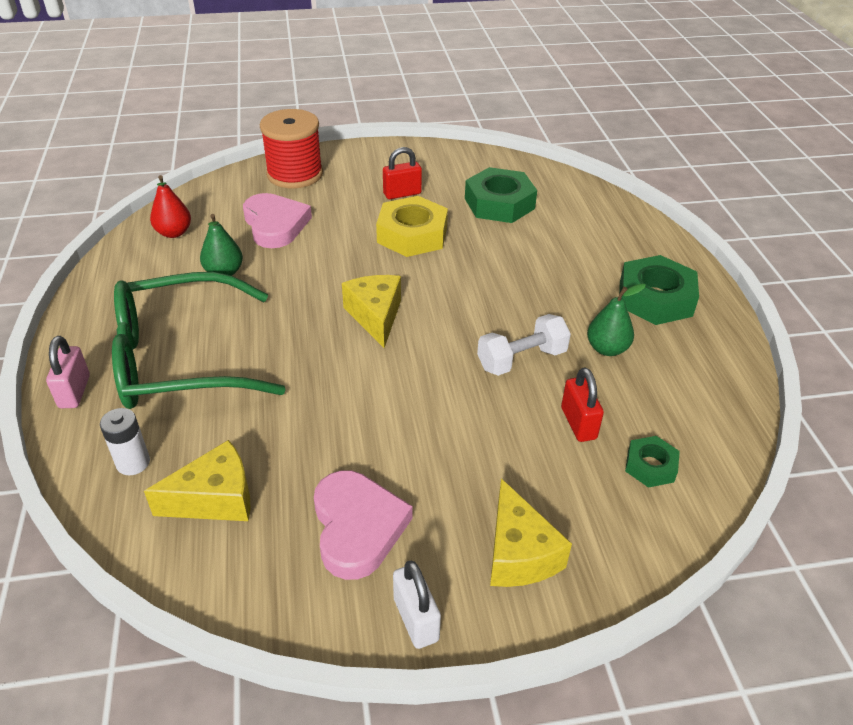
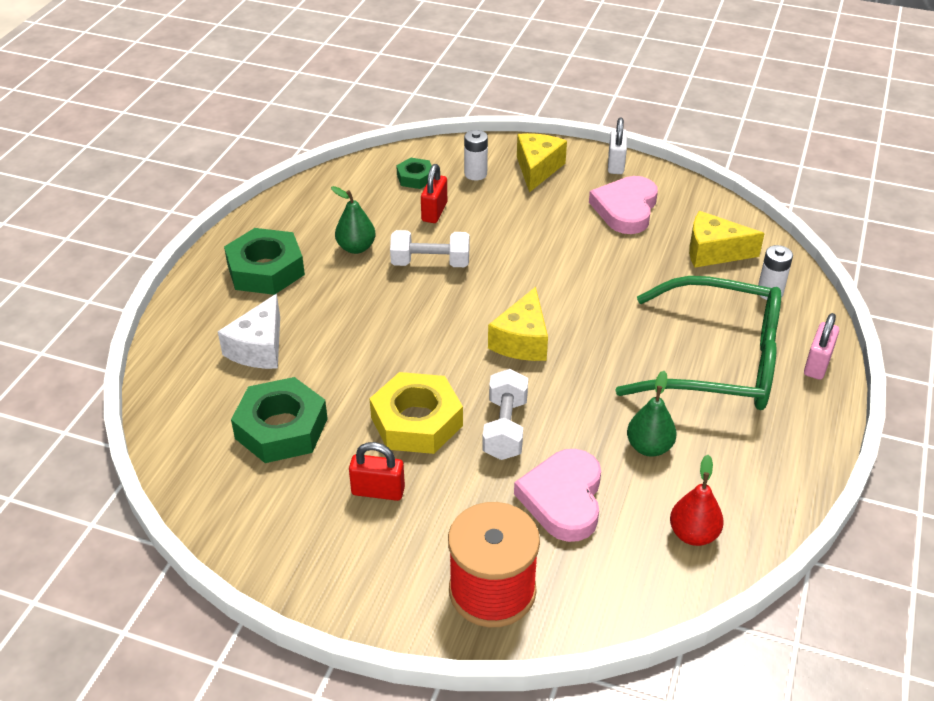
camera: 150 degrees left, 0 degrees up
(344, 250) = (505, 428): none -> white dumbbell
(577, 241) = (259, 348): none -> white cheese
(588, 506) = (475, 174): none -> white battery

